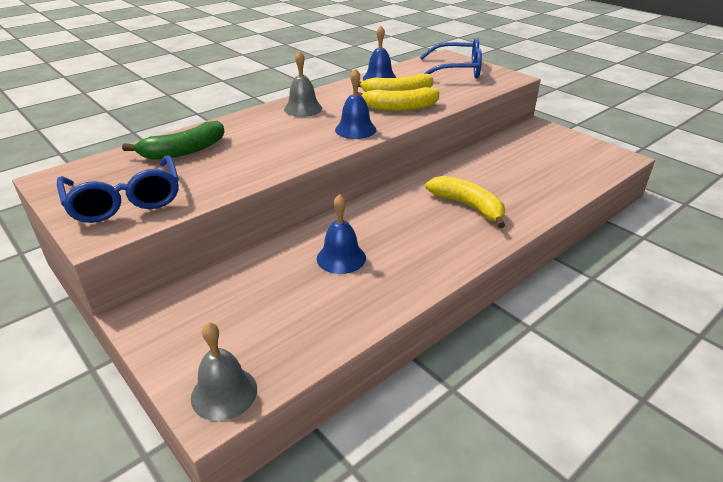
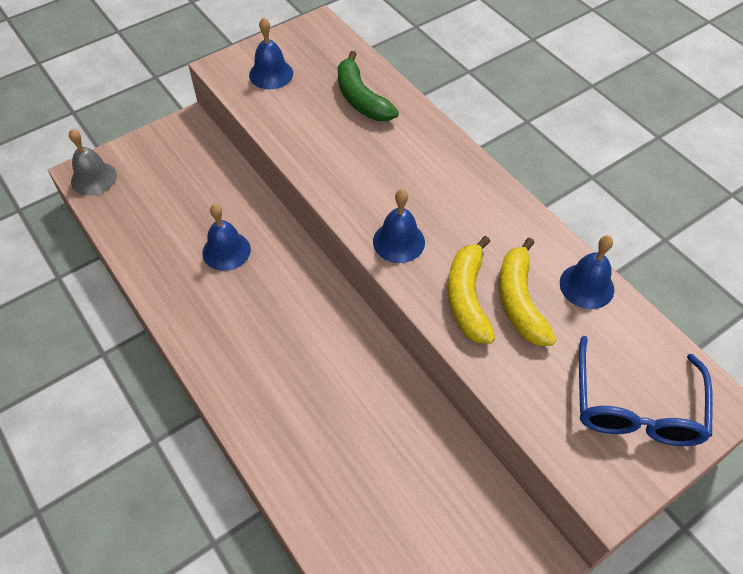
camera: 95 degrees right, 20 degrees up
(125, 201) = (271, 74): blue glasses -> blue bell
(303, 108) = (467, 192): grey bell -> none
(468, 206) = (297, 383): yellow banana -> none

